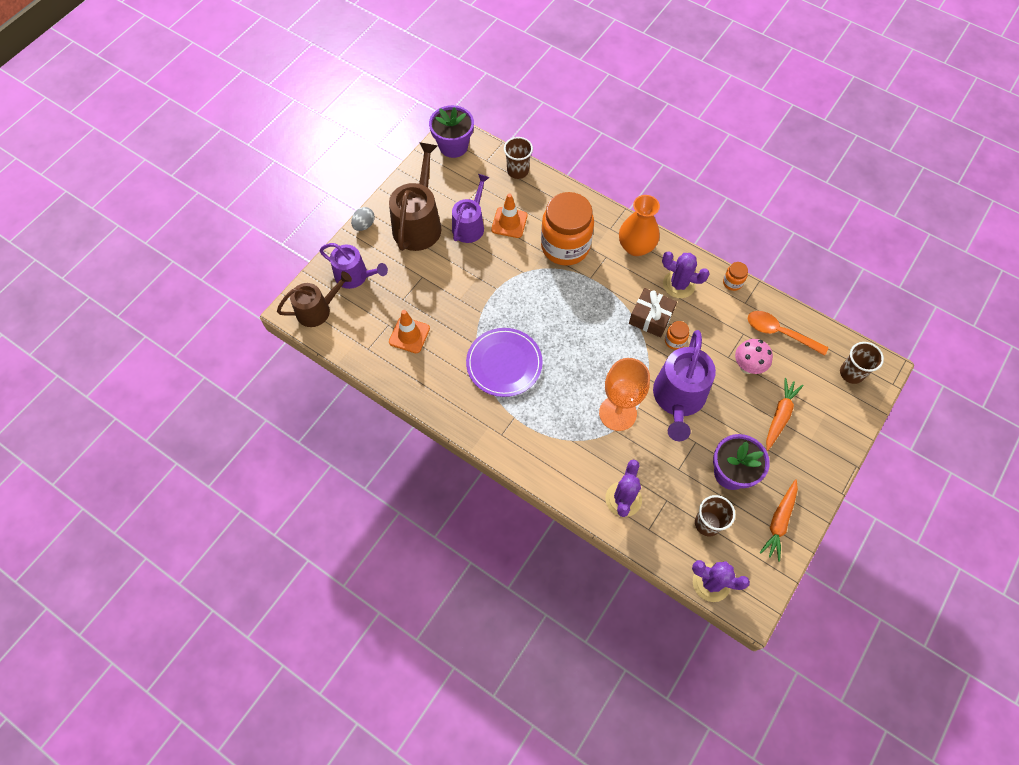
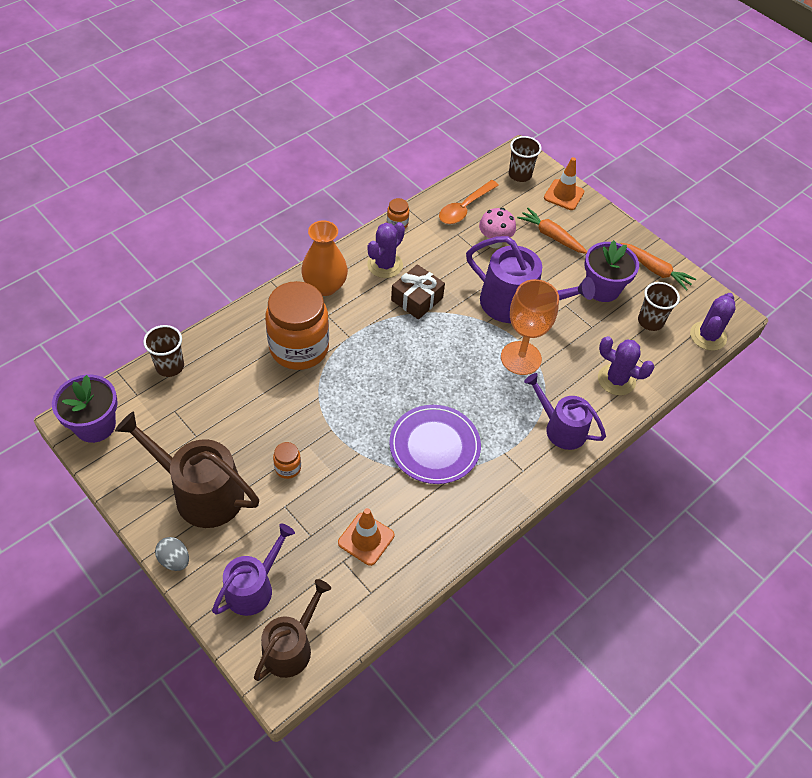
camera: 80 degrees left, 10 degrees down
(317, 310) = (291, 647): brown watering can -> brown watering can turned 45 degrees clockwise
(470, 225) = (229, 436): purple watering can -> purple watering can (561, 428)
(509, 222) = (243, 394): orange traffic cone -> orange traffic cone (564, 195)
(674, 341) = (450, 288): orange jar -> orange jar (288, 468)

